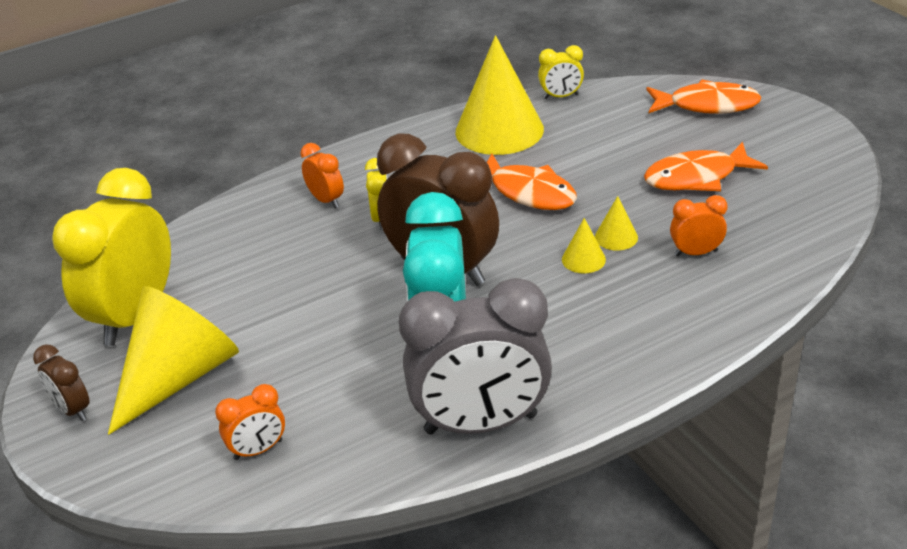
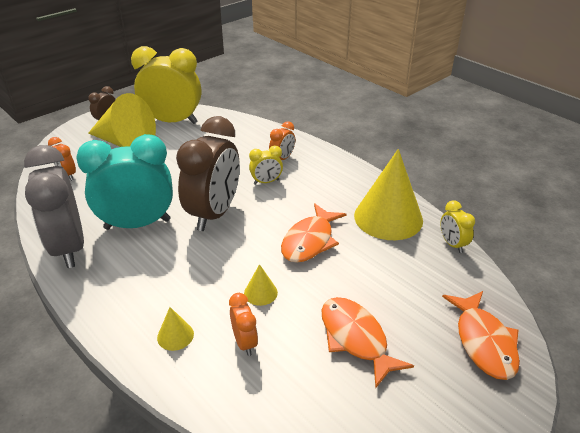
camera: 75 degrees right, 0 degrees up
(583, 259) = (231, 277): yellow cone -> yellow cone (175, 335)

